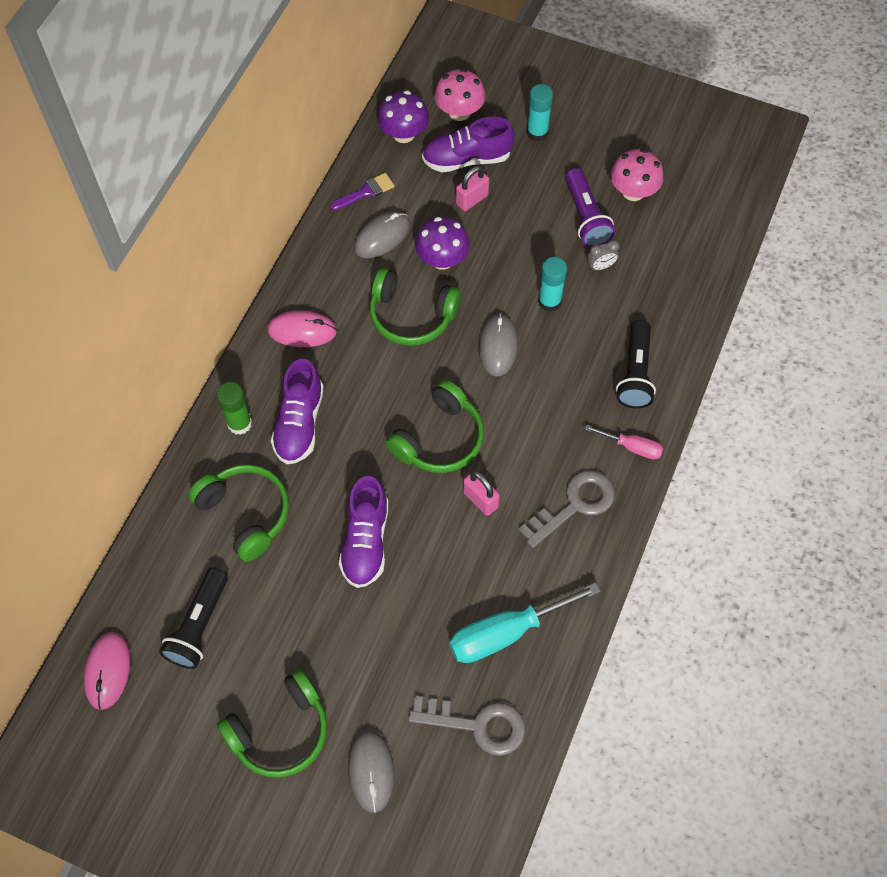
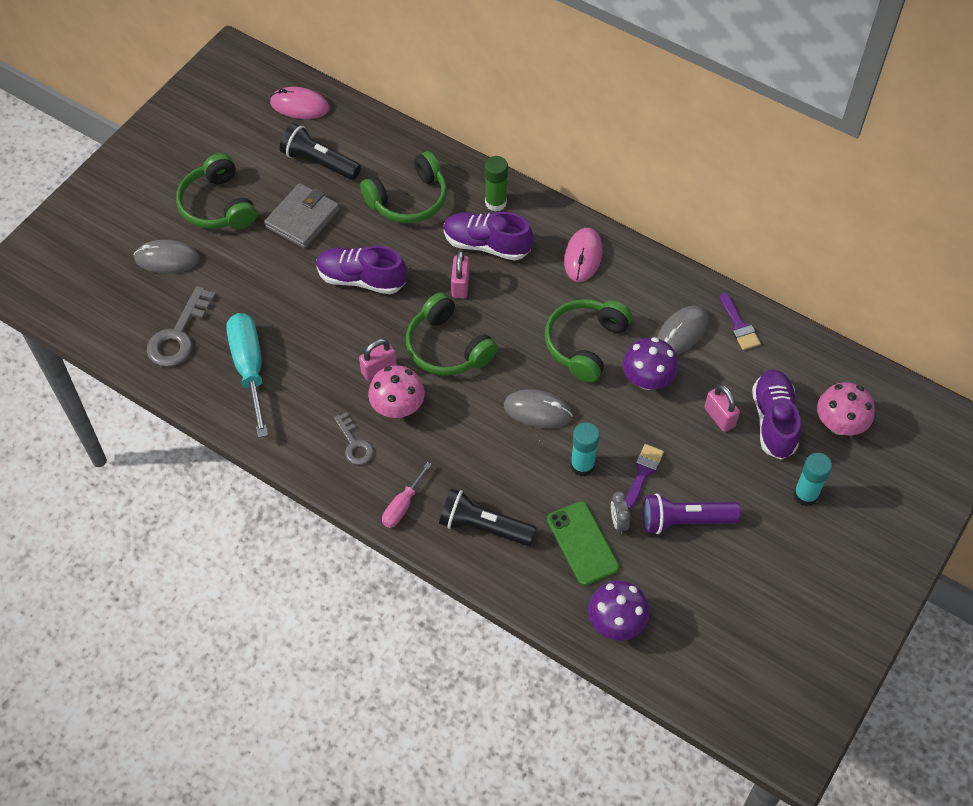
camera: 100 degrees right, 5 degrees down
(288, 625) = (303, 218): none -> grey wallet
(358, 440) = (460, 285): none -> pink padlock
(382, 236) = (682, 332): grey mouse -> grey mouse turned 75 degrees clockwise
(404, 134) = (812, 368): purple mushroom -> purple mushroom (616, 622)
(545, 253) = (643, 472): none -> purple brush
(574, 505) = (354, 444): grey key -> grey key, size x0.60
(630, 291) = (582, 543): none -> green phone
(633, 191) = (714, 576): pink mushroom -> pink mushroom (397, 407)

